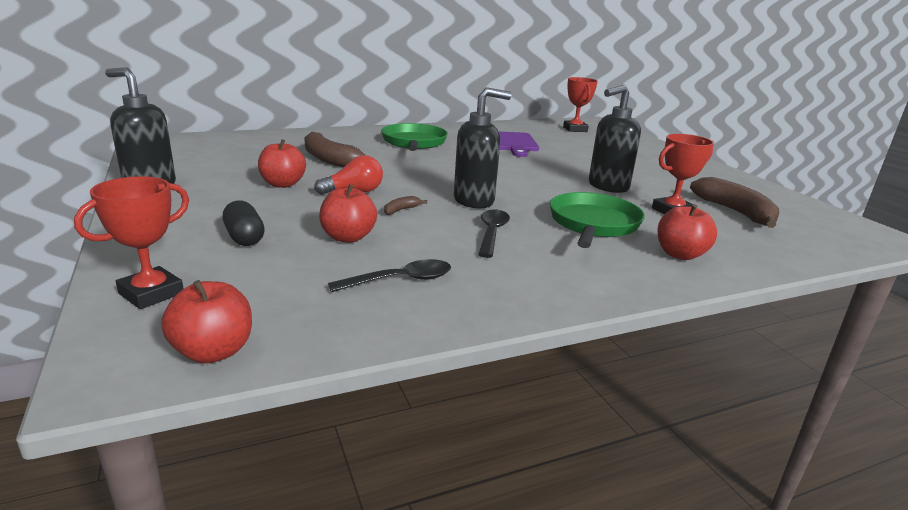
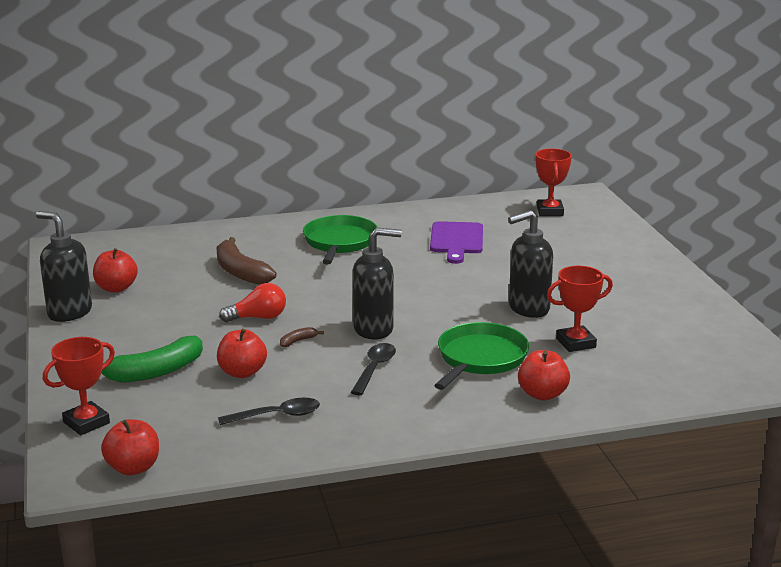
camera: 10 degrees right, 0 degrees up
(244, 237) = (154, 372): black capsule -> green banana
(282, 184) = (191, 308): red apple -> red apple (116, 288)
(735, 212) = (646, 344): brown banana -> none

